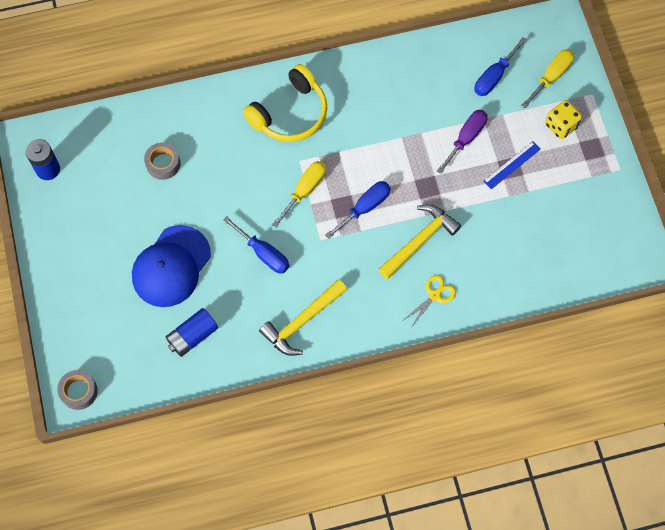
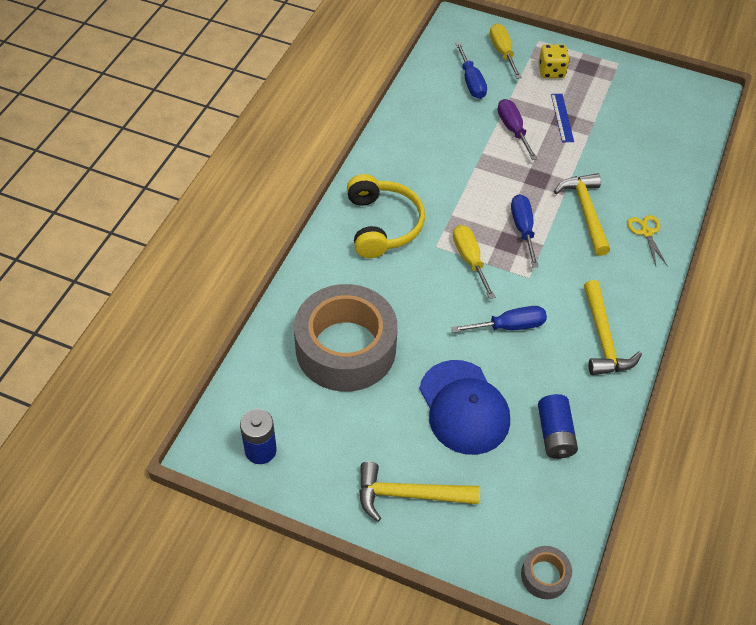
camera: 55 degrees left, 15 degrees down
(79, 275) = (408, 495): none -> yellow hammer
(163, 164) = (345, 348): grey tape -> grey tape, size x2.42

